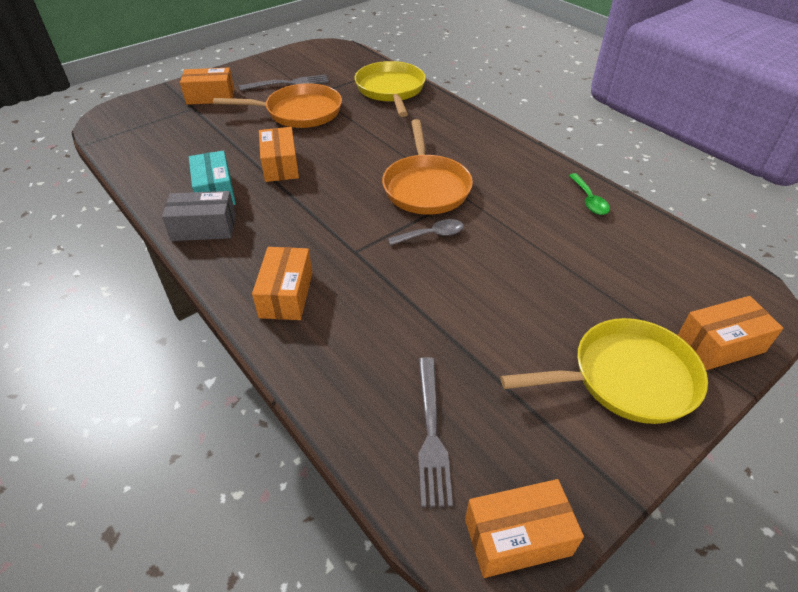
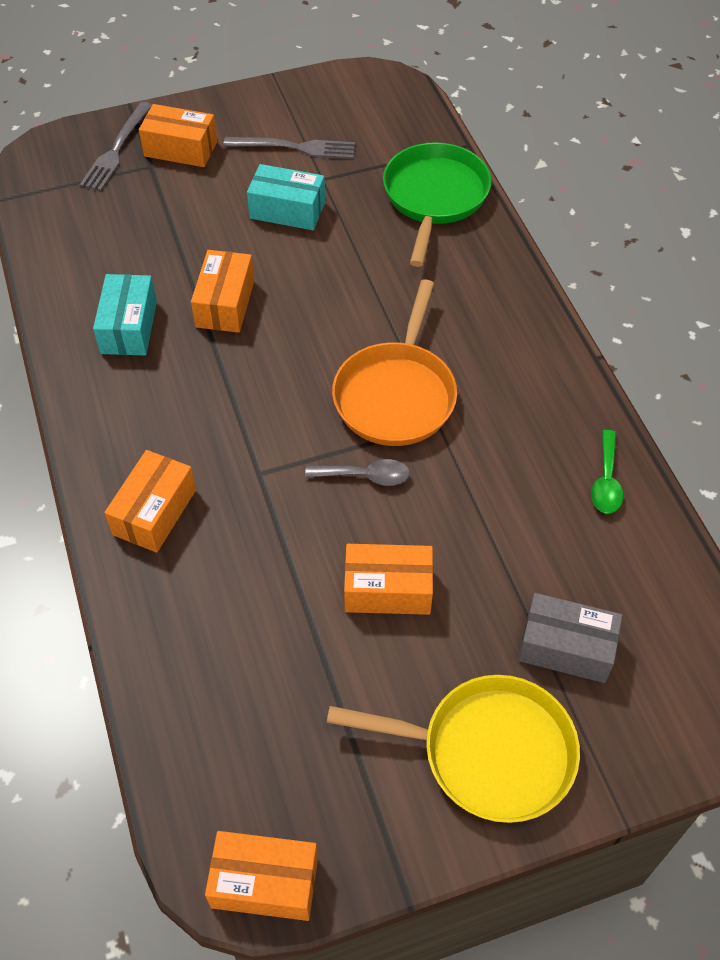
camera: 20 degrees right, 10 degrees up
(204, 227) = (97, 382): grey box -> grey box (566, 647)
(299, 112) = (287, 210): orange pan -> turquoise box
(391, 90) = (434, 197): yellow pan -> green pan
(431, 433) = (235, 741): grey fork -> grey fork (116, 150)
(720, 344) = (634, 749): orange box -> orange box (388, 590)

